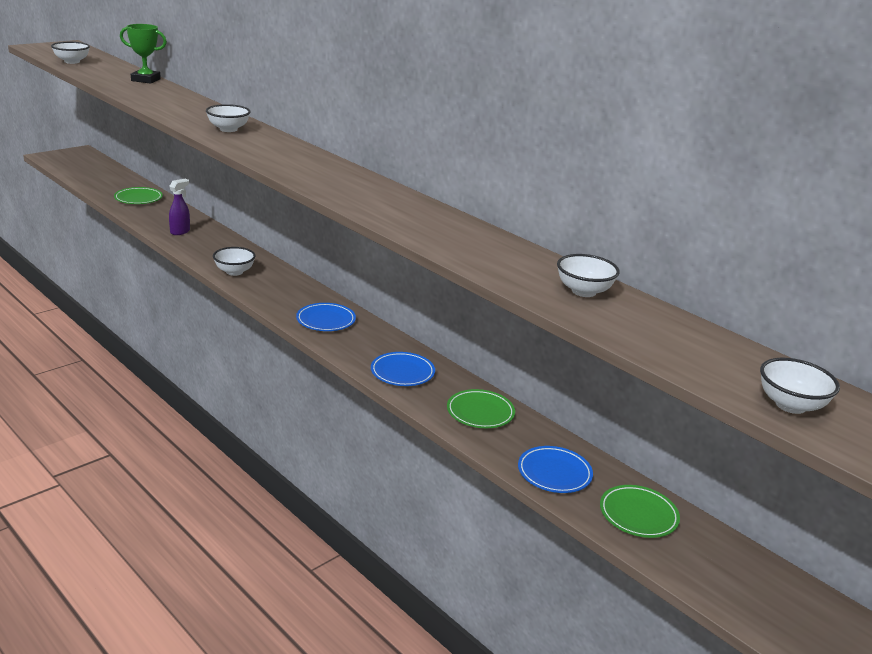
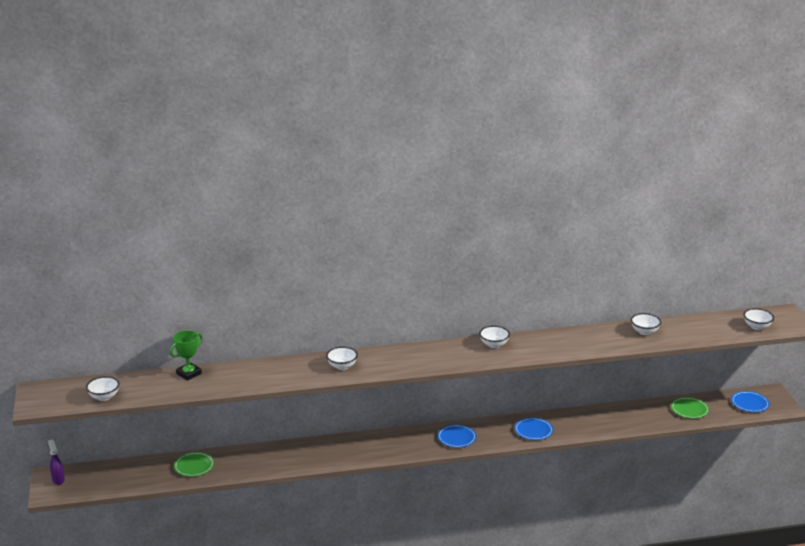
camera: 55 degrees left, 0 degrees up
(180, 231) = (277, 461): purple spray bottle -> purple spray bottle (58, 480)
(234, 272) = (364, 454): white bowl -> white bowl (494, 345)
(480, 412) = (587, 420): green plate -> none
(554, 473) = (648, 419): blue plate -> blue plate (749, 404)

